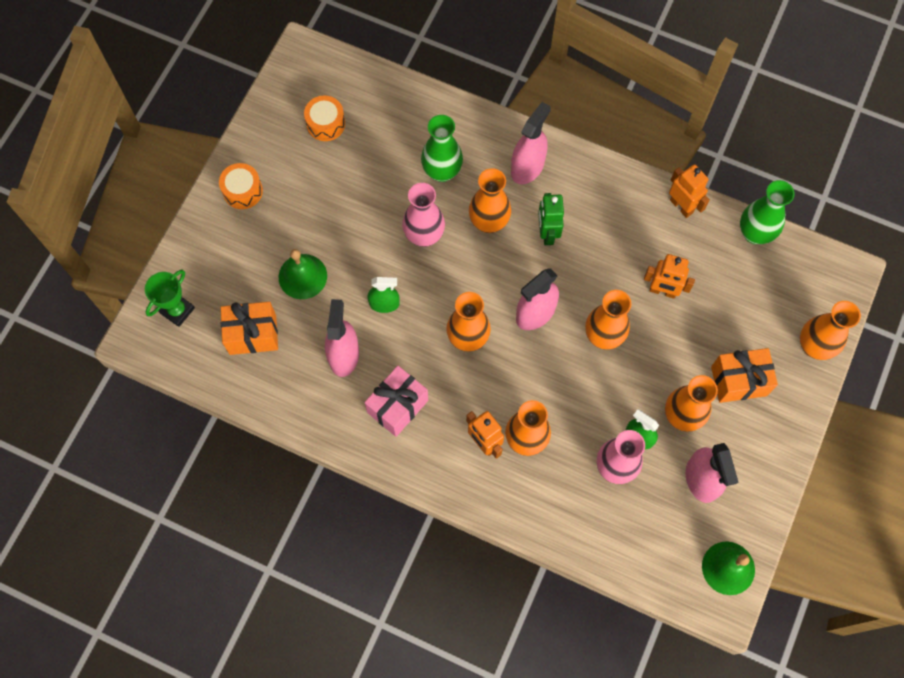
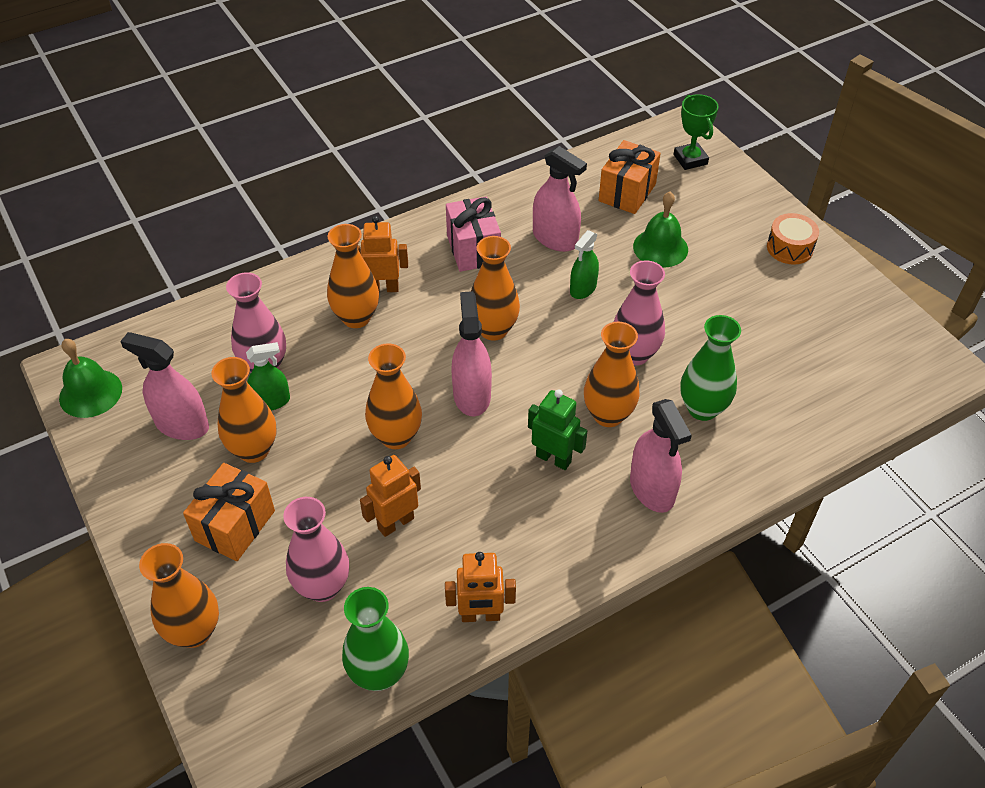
camera: 125 degrees right, 20 degrees down
(326, 124) = (833, 343): orange drum -> none
(733, 300) = (322, 586): none -> pink vase

